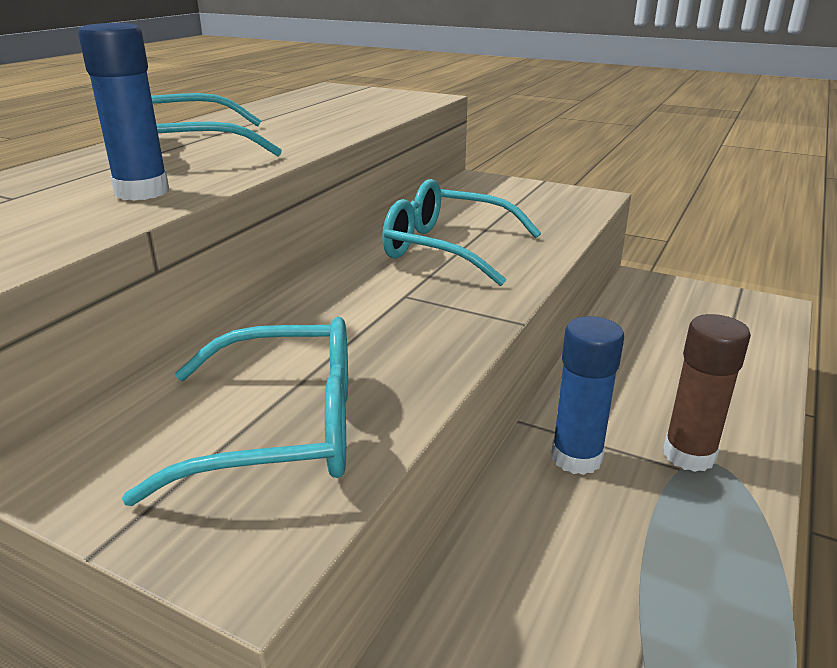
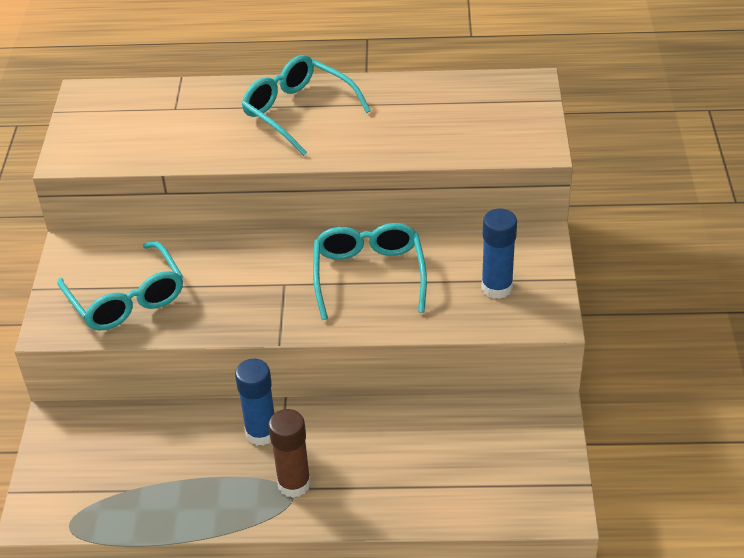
camera: 65 degrees right, 15 degrees up
(142, 192) = (208, 143): blue glue stick -> blue glue stick (497, 287)

